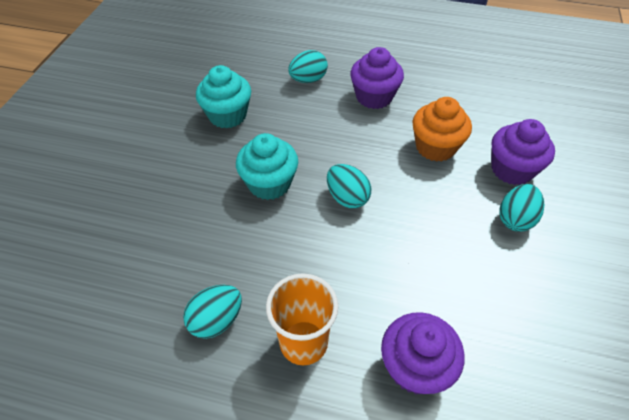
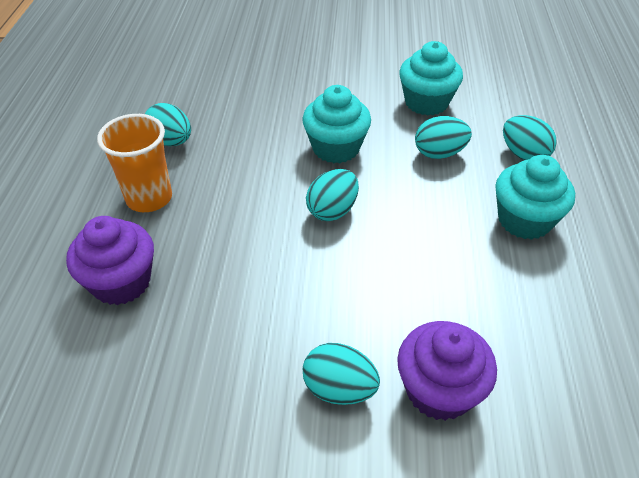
camera: 80 degrees right, 5 degrees down
(294, 122) = (439, 153): none -> turquoise egg
(374, 97) = (524, 220): purple cupcake -> turquoise cupcake
(435, 147) = (450, 292): orange cupcake -> none

